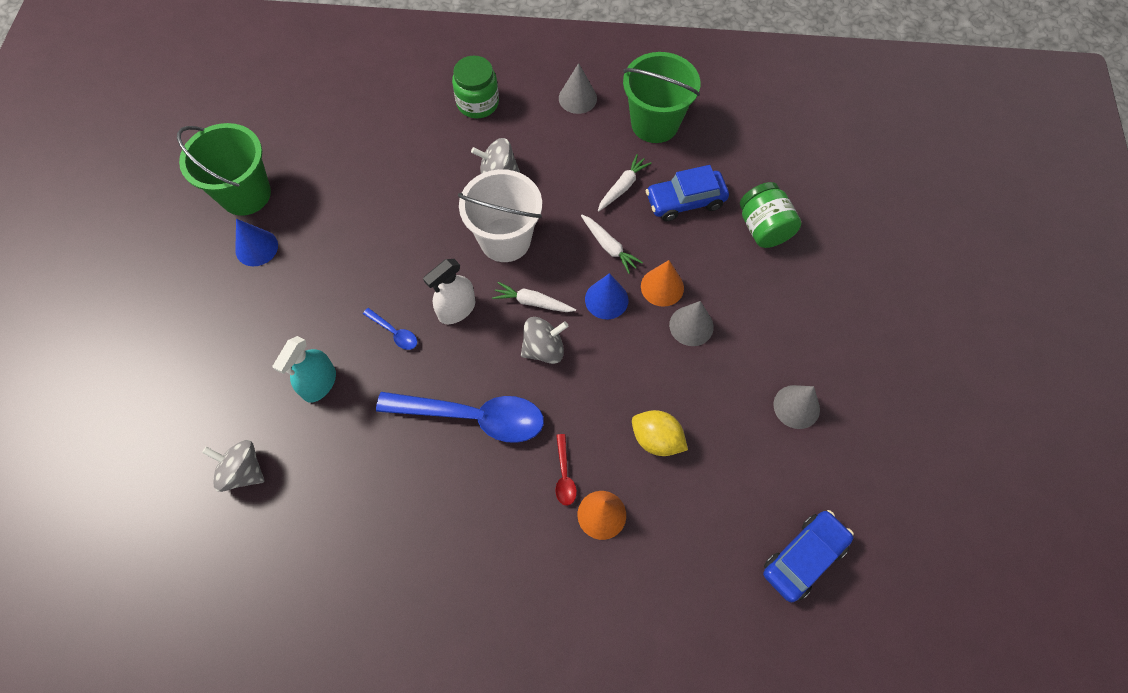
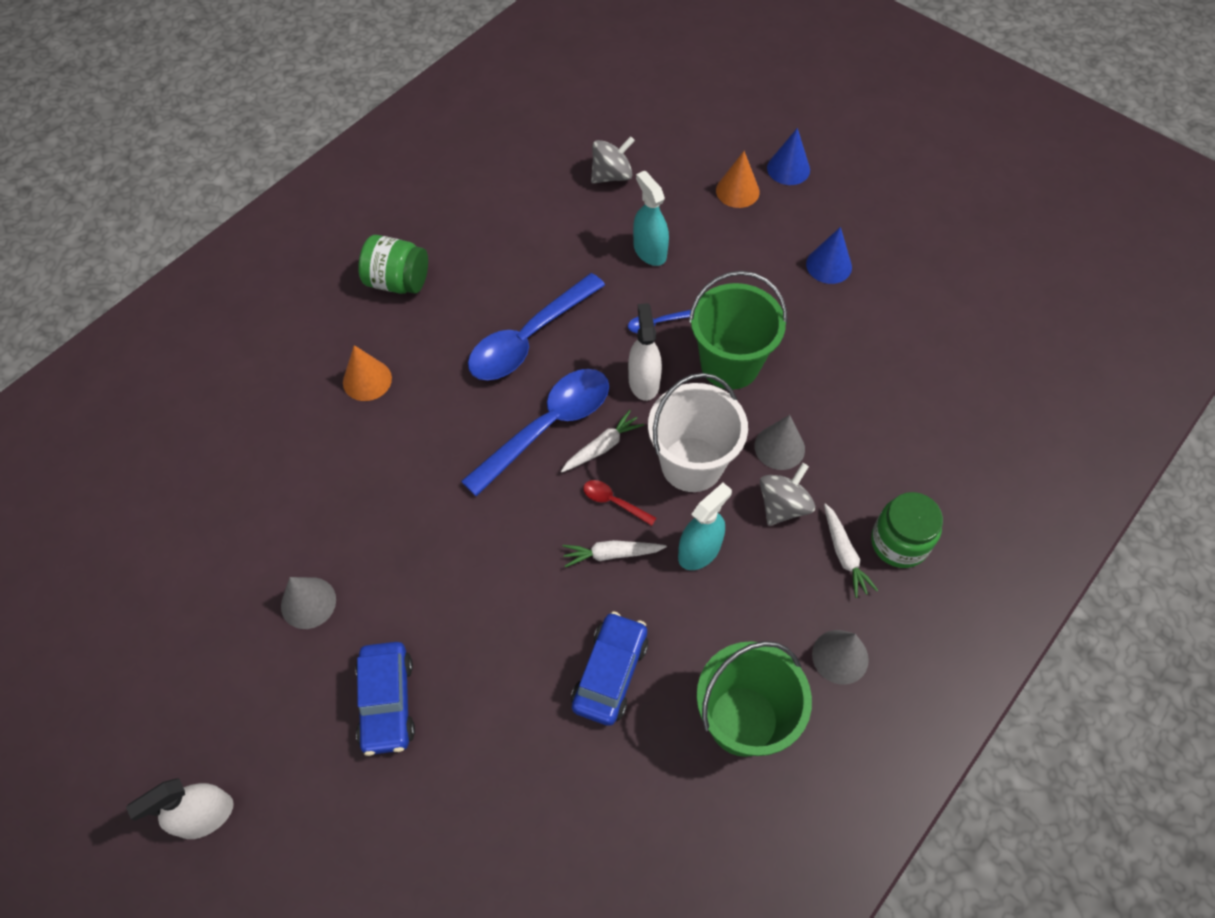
camera: 125 degrees right, 5 degrees down
(245, 194) = (901, 281): green bucket -> green bucket (730, 364)
(544, 349) = (547, 427): grey spinning top -> blue spoon
(564, 475) = (422, 374): red spoon -> red spoon (614, 502)
(567, 200) = (699, 551): none -> turquoise spray bottle
(606, 299) = (554, 512): blue cone -> blue cone (788, 169)
(622, 186) = (677, 620): white carrot -> white carrot (844, 555)
(656, 439) = (388, 461): yellow lemon -> none
(662, 287) = (527, 573): orange cone -> orange cone (737, 191)
(691, 326) = (465, 569): grey cone -> grey cone (779, 447)
(763, 228) = (513, 734): green jar -> green jar (398, 281)
(803, 557) = (194, 503): blue car -> blue car (387, 702)
(958, 356) = (206, 816): none -> white spray bottle

